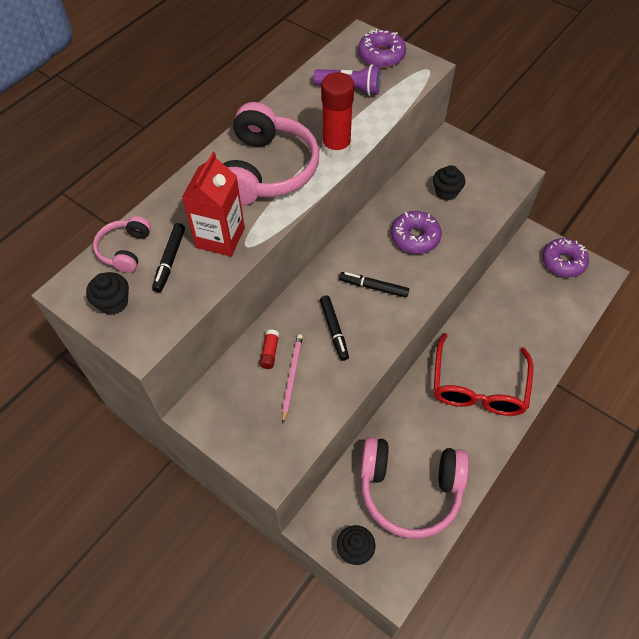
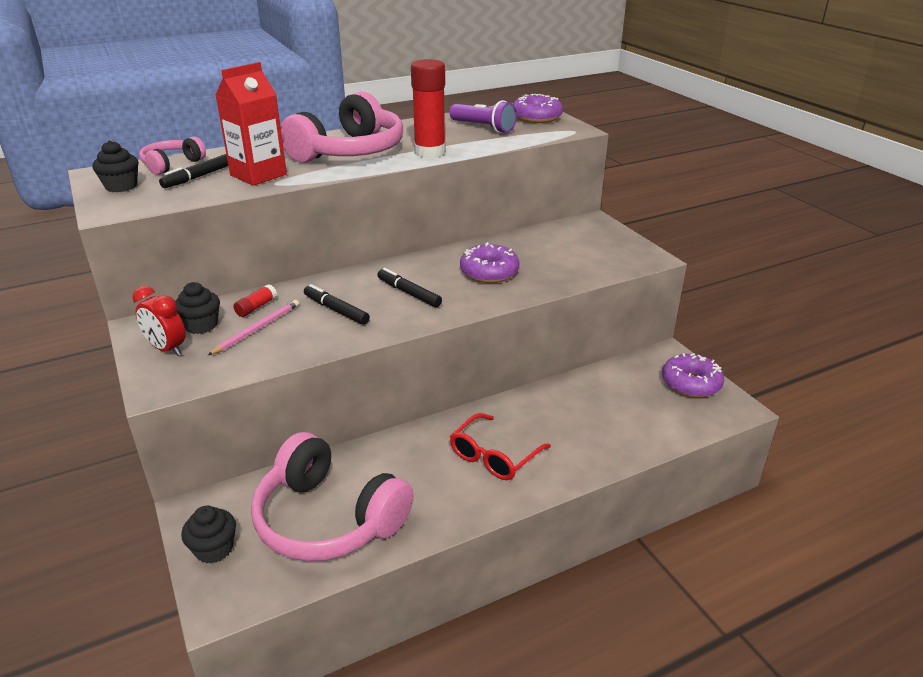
camera: 25 degrees right, 25 degrees down
(241, 429) = (167, 349): none -> red clock
(334, 330) = (336, 310): black marker -> black marker turned 120 degrees clockwise
(446, 192) = (555, 251): black cupcake -> black cupcake (201, 325)
(478, 386) = (494, 456): red glasses -> red glasses, size x0.65

